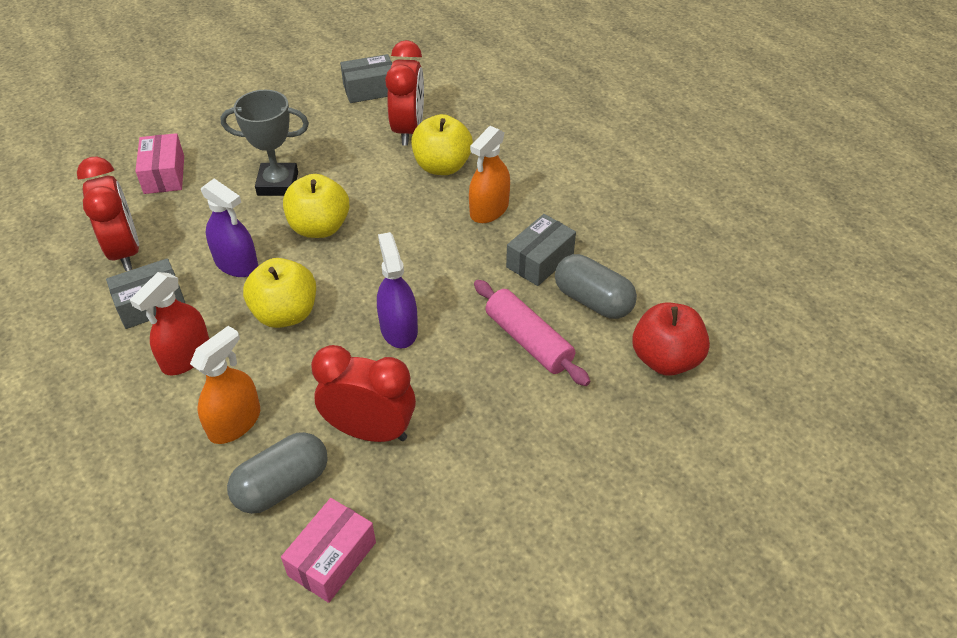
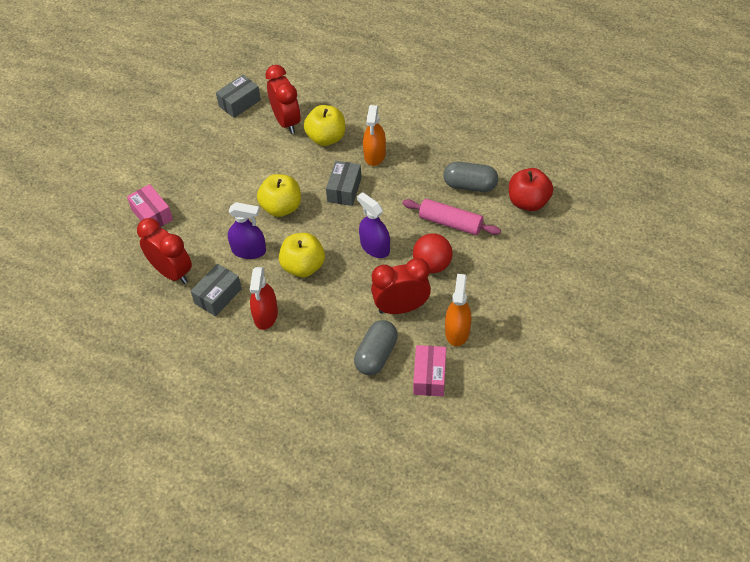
camera: 25 degrees left, 5 degrees up
(234, 422) = (324, 337): orange spray bottle -> orange spray bottle (457, 331)
(278, 184) = (232, 191): grey trophy -> none
(459, 389) = (432, 265): none -> red ball
(540, 261) = (425, 174): grey box -> grey box (344, 190)

